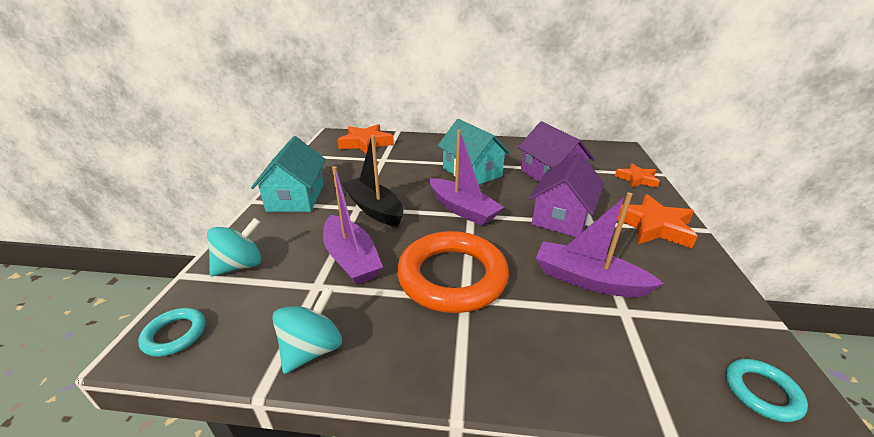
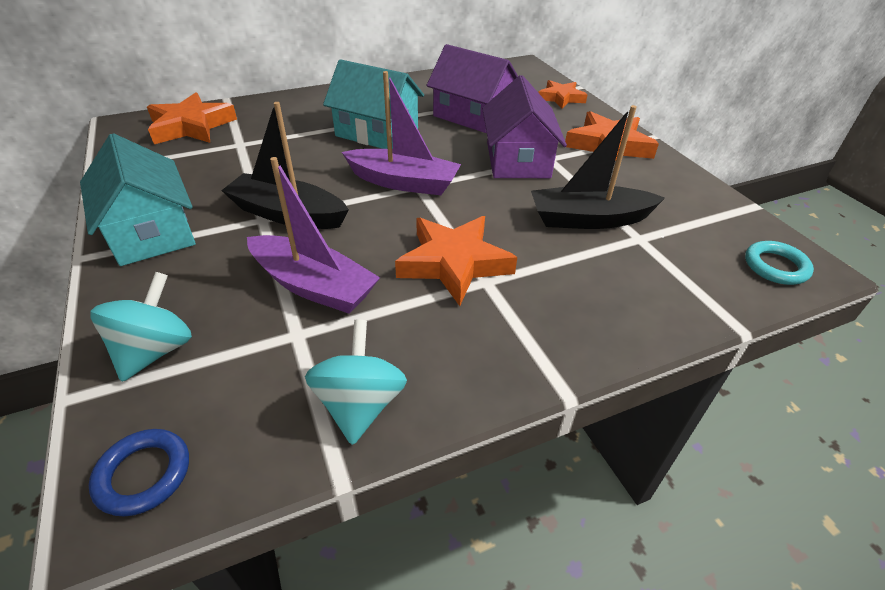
camera: 30 degrees left, 10 degrees up
(175, 334) = (144, 474): turquoise ring -> blue ring
(452, 276) = (454, 263): orange ring -> orange star
(587, 280) = (588, 219): purple boat -> black boat

